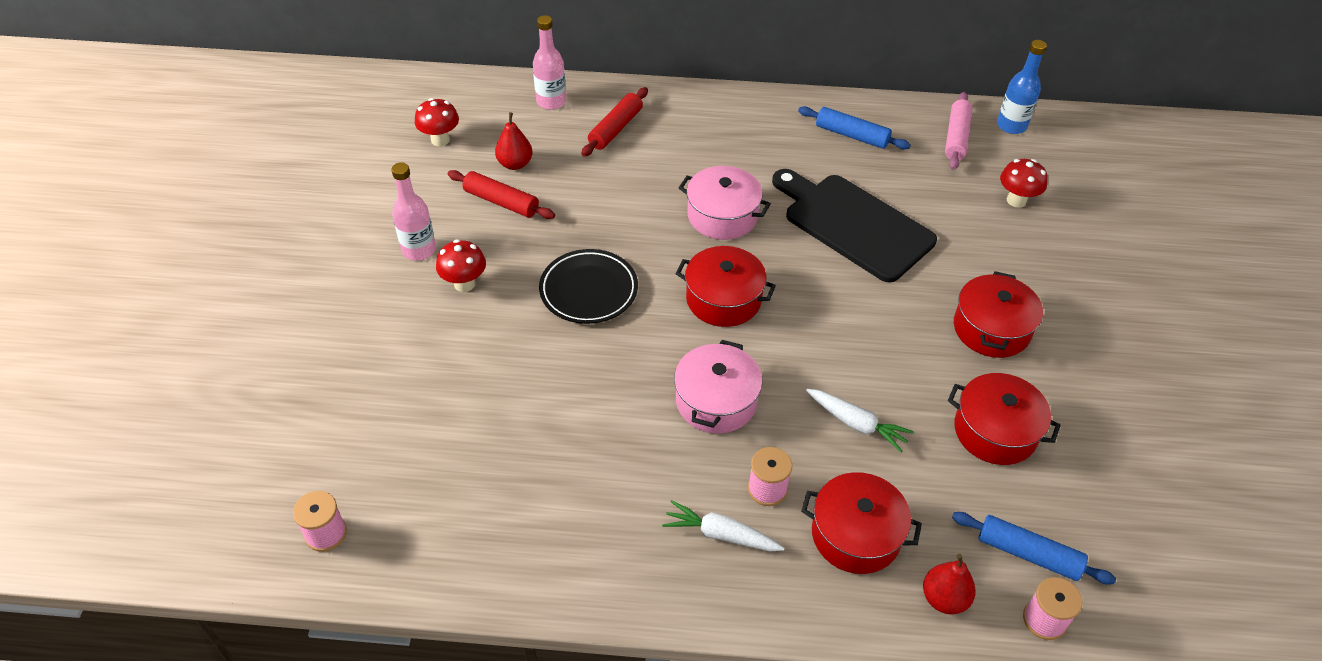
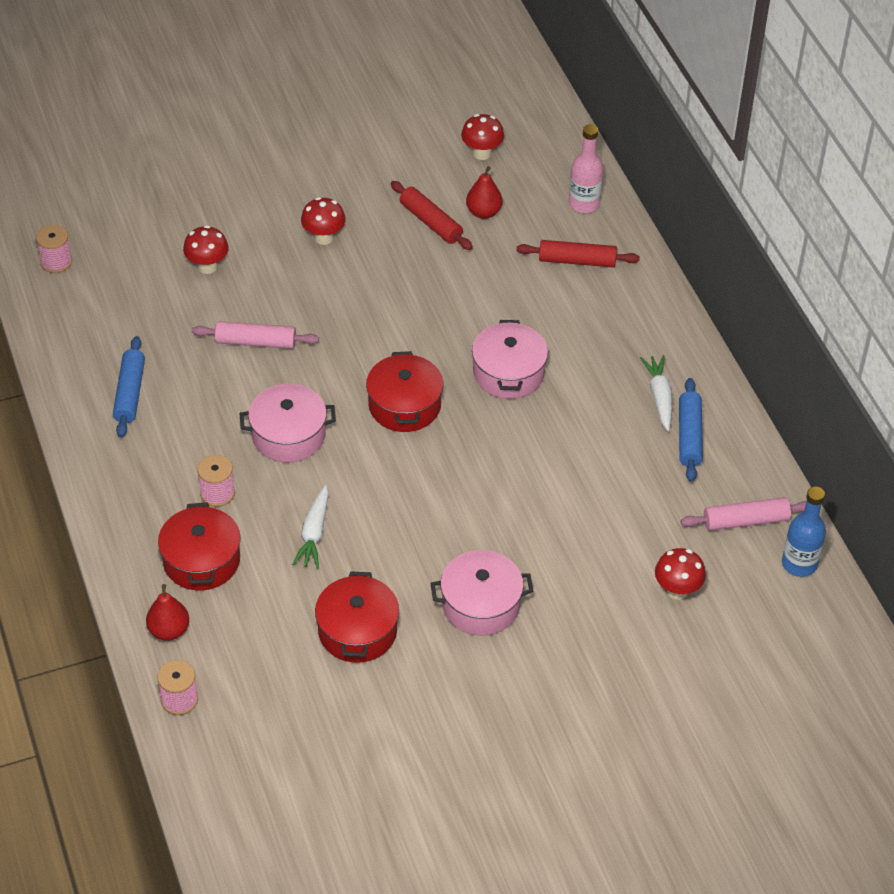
camera: 65 degrees right, 0 degrees up
(419, 250) = (344, 196): pink bottle -> none
(437, 391) = (207, 266): none -> red mushroom
(501, 202) = (430, 222): red rolling pin -> red rolling pin turned 45 degrees counterclockwise
(572, 385) = (255, 342): none -> pink rolling pin
(588, 290) = (362, 315): black plate -> none
(721, 534) = (161, 478): white carrot -> white carrot (659, 397)
(853, 224) = (557, 470): black cutting board -> none
(991, 329) = (481, 605): red pot -> pink pot
(1028, 553) = (238, 678): blue rolling pin -> blue rolling pin (130, 393)

